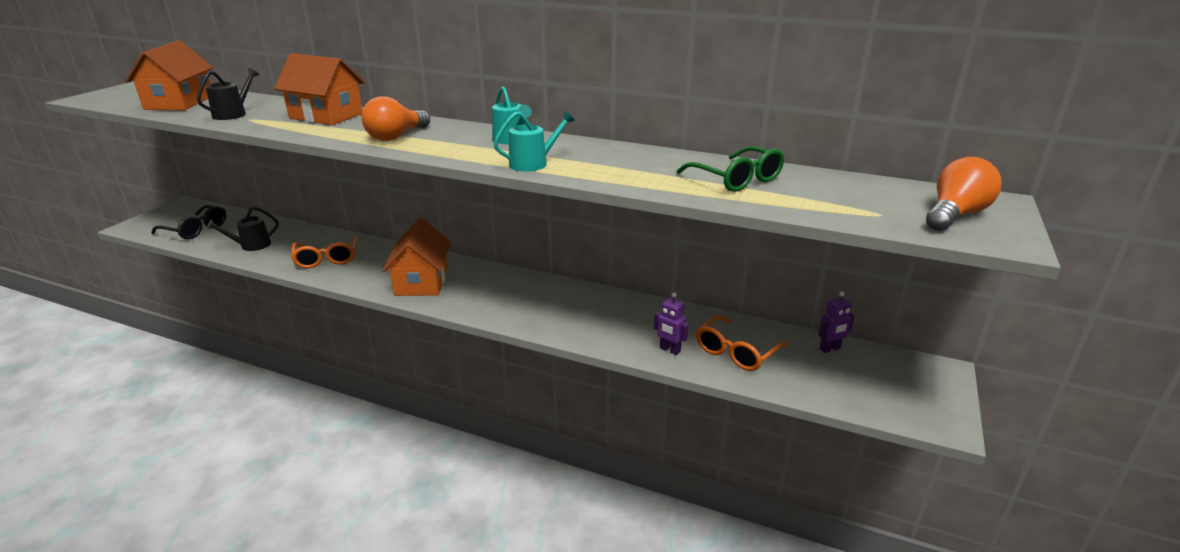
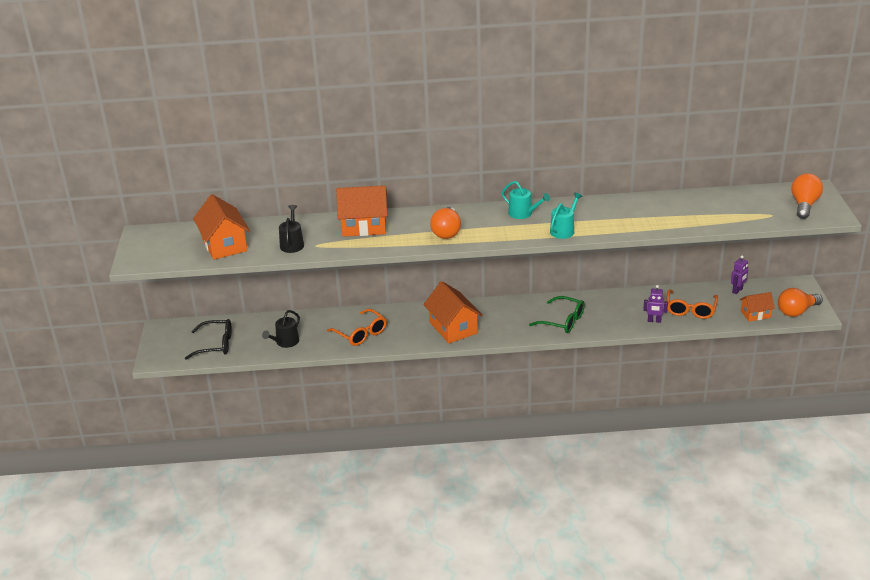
camera: 25 degrees left, 5 degrees up
(736, 179) = (685, 210): green glasses -> green glasses (563, 321)
(833, 390) = (755, 314): none -> orange house
(909, 408) = (796, 311): none -> orange light bulb

